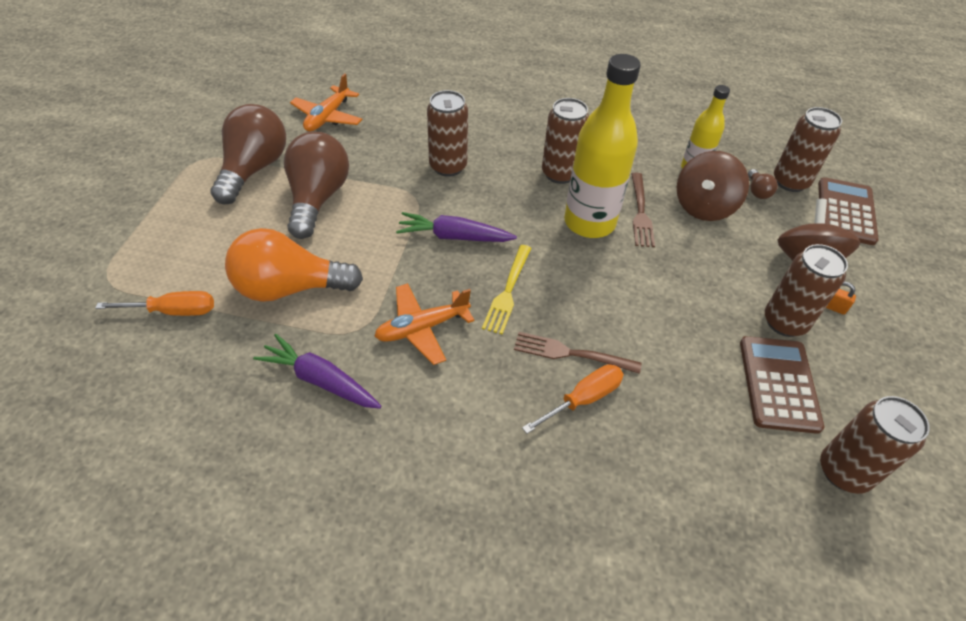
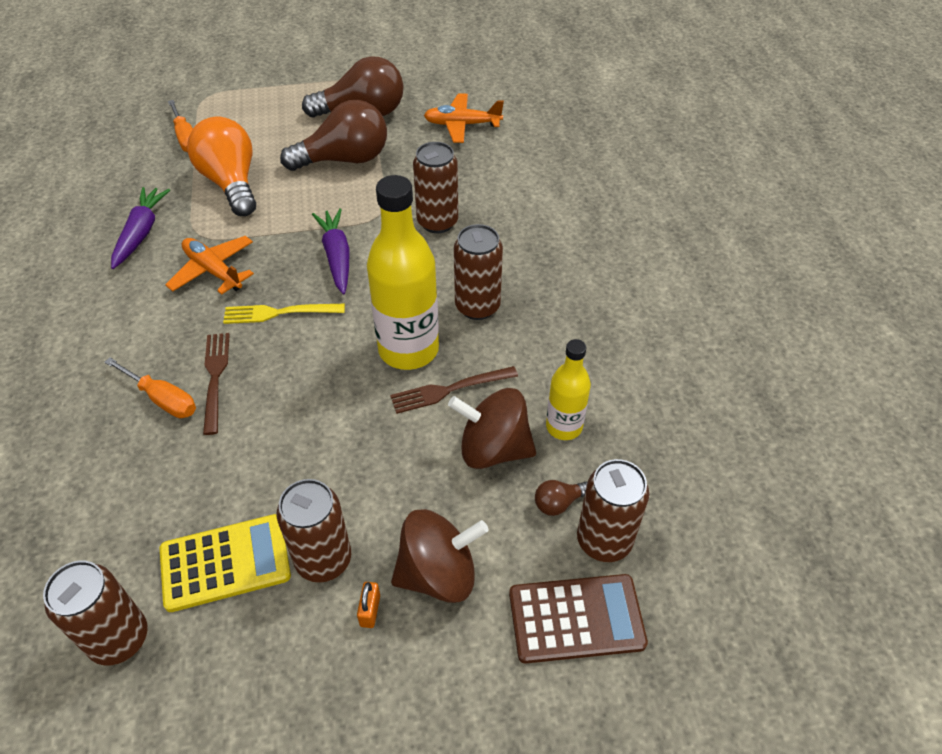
camera: 70 degrees right, 0 degrees up
(778, 384) = (225, 563): brown calculator -> yellow calculator

